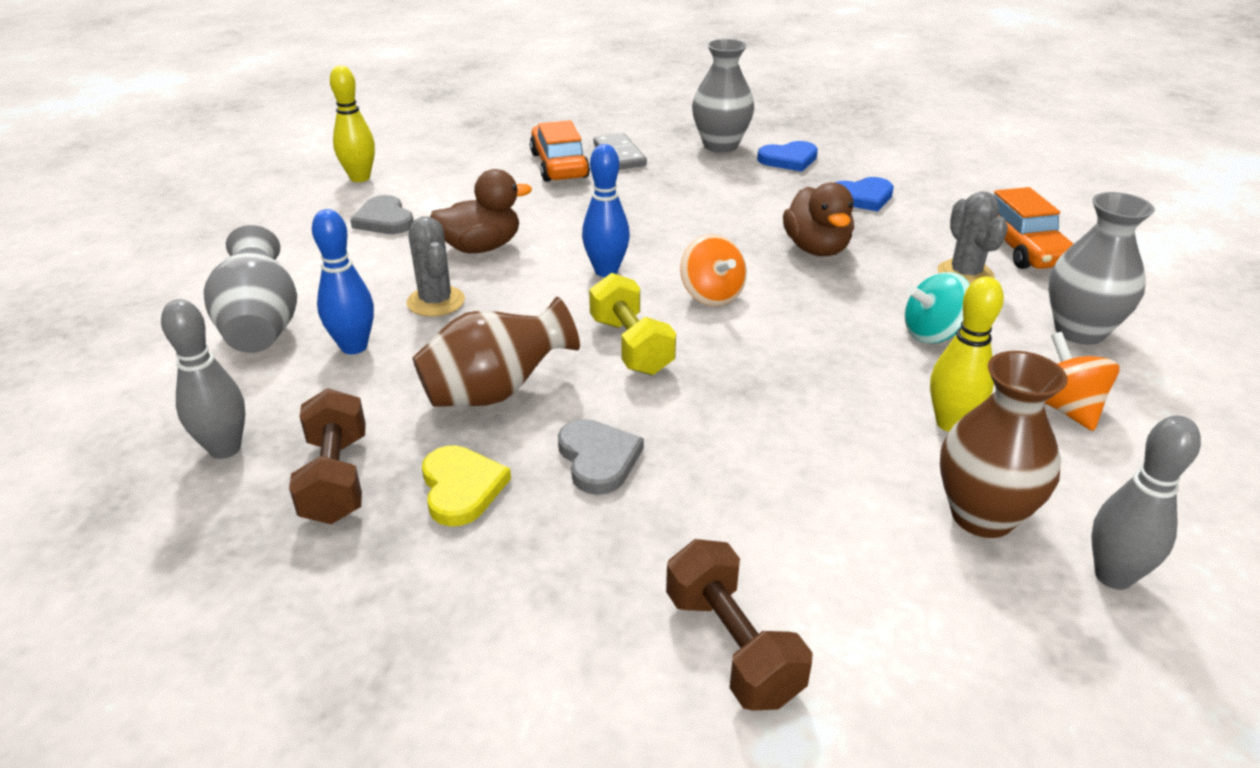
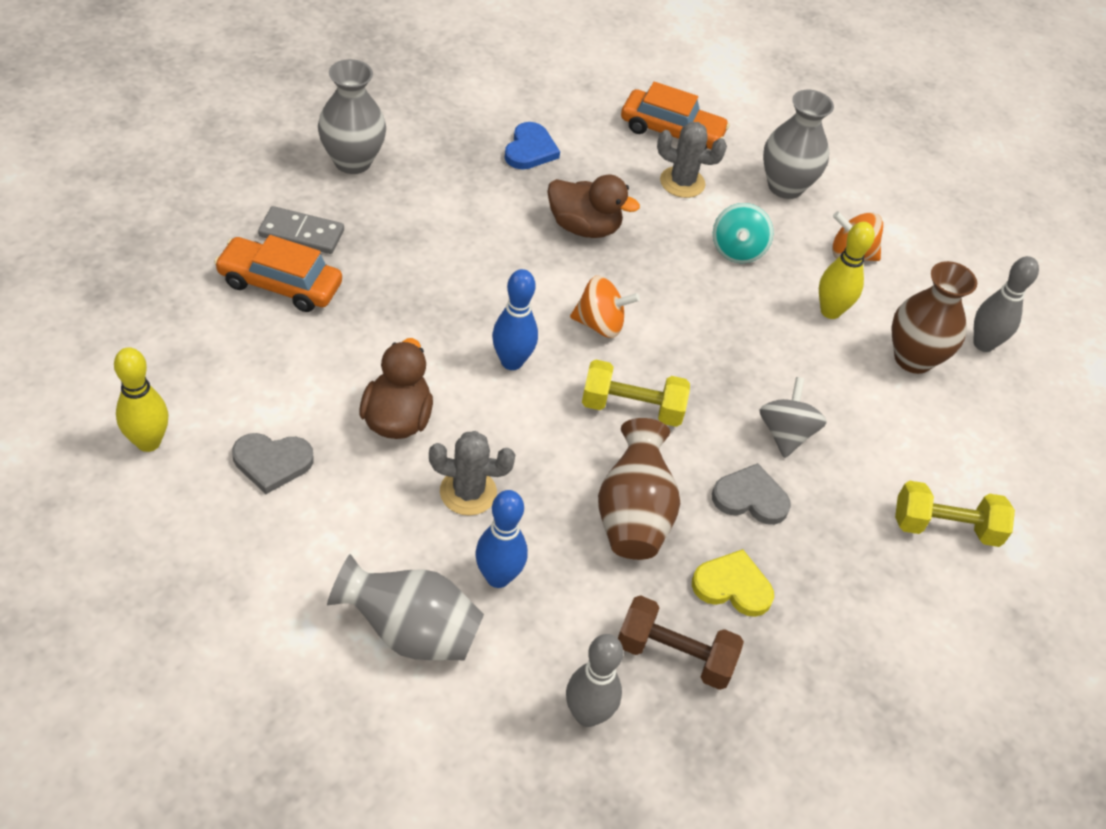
camera: 65 degrees left, 15 degrees up
(720, 453) = (785, 434): none -> grey spinning top
(732, 647) = (945, 527): brown dumbbell -> yellow dumbbell
(789, 159) = (424, 142): blue heart -> none

